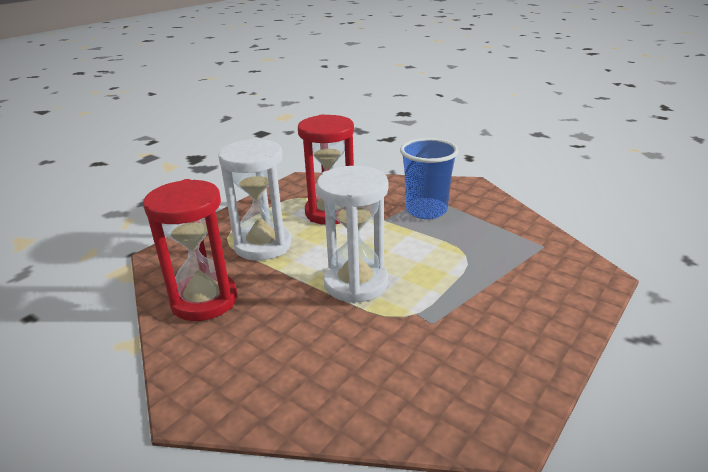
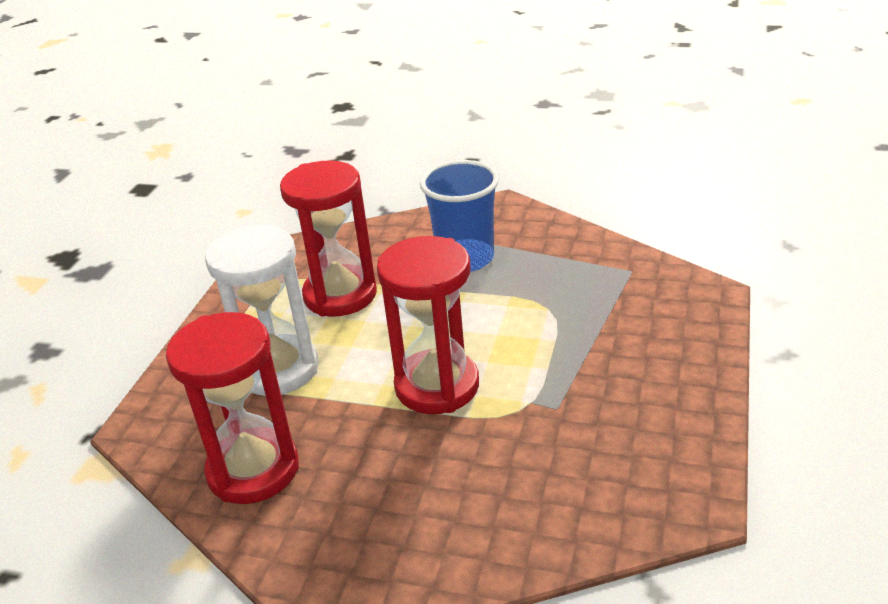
camera: 20 degrees left, 5 degrees up
(355, 283) = (437, 386): white hourglass -> red hourglass

